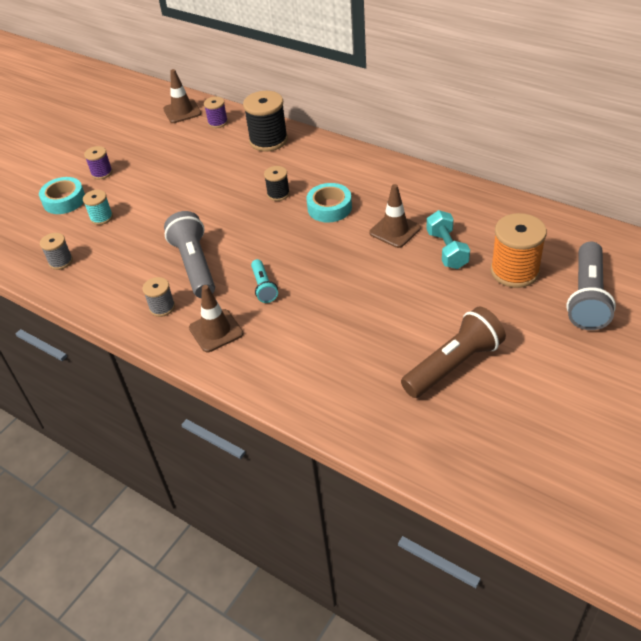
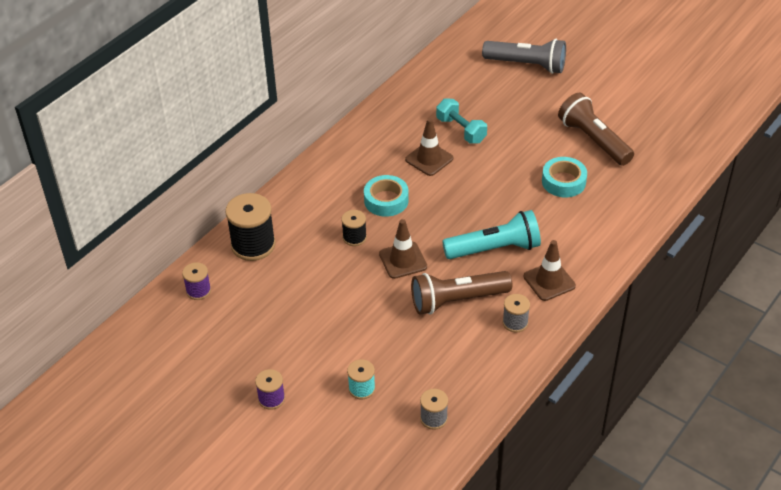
camera: 90 degrees left, 0 degrees up
(64, 200) = (319, 431): turquoise tape -> turquoise tape (563, 182)
(182, 111) = (159, 326): brown traffic cone -> brown traffic cone (403, 260)
(194, 265) = (457, 300): grey flashlight -> brown flashlight
(264, 287) = (494, 248): turquoise flashlight -> turquoise flashlight, size x1.85
(447, 250) = (461, 130): turquoise dumbbell -> turquoise dumbbell turned 60 degrees clockwise
(514, 271) = (493, 96): orange spool -> none

